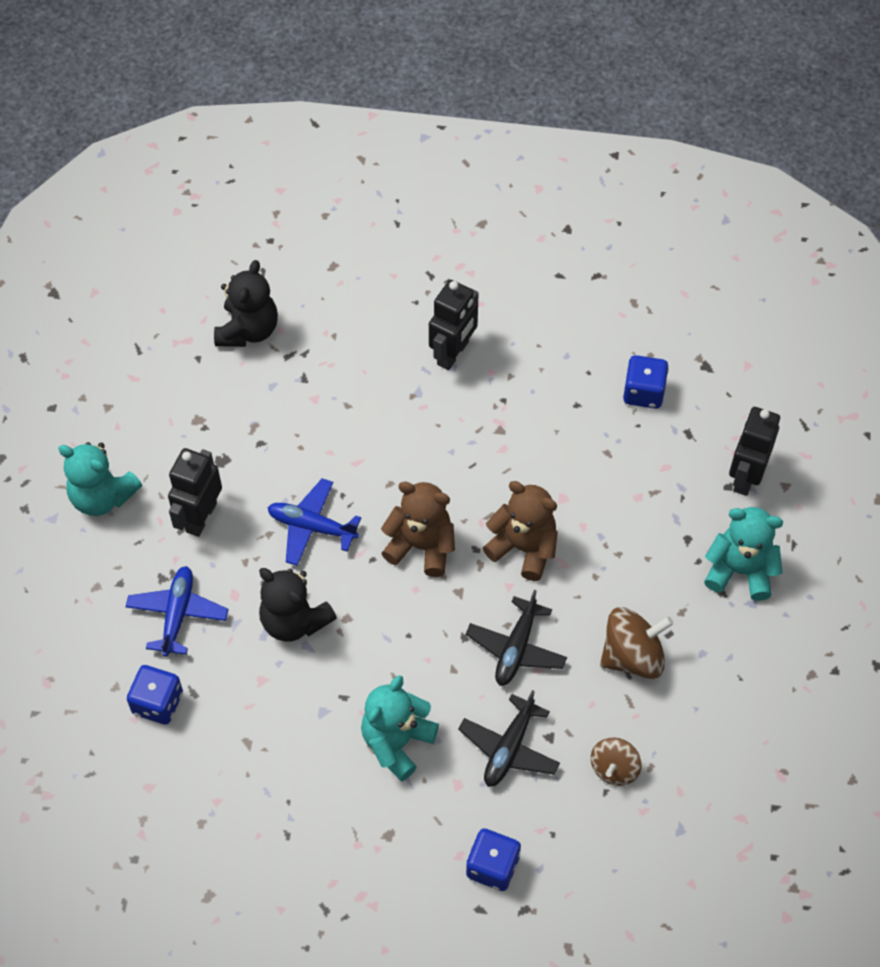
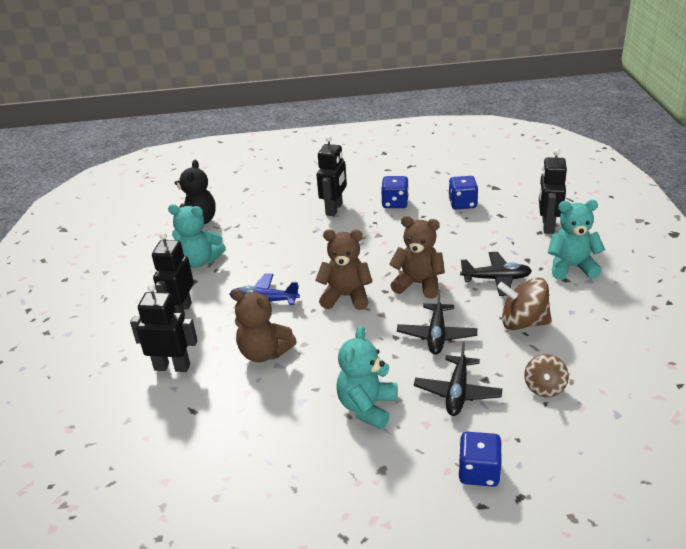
camera: 10 degrees left, 25 degrees down
(102, 496) = (105, 315): turquoise teddy bear -> turquoise teddy bear (199, 261)
(158, 703) = (164, 423): blue dice -> blue dice (395, 203)
(177, 614) = (172, 367): blue plane -> black robot
(294, 620) = (264, 353): black teddy bear -> brown teddy bear
(630, 566) = (496, 279): none -> black plane
(632, 656) = (523, 322): brown spinning top -> brown spinning top turned 135 degrees counterclockwise

